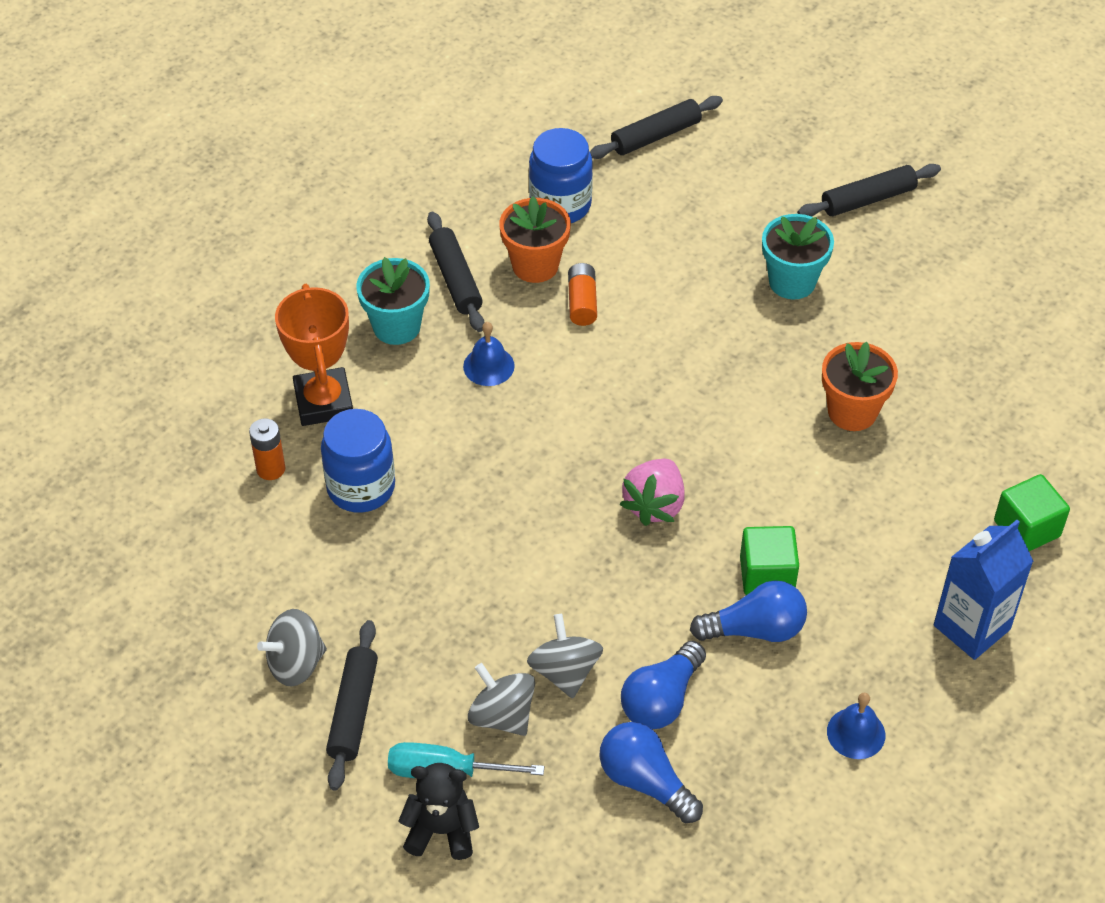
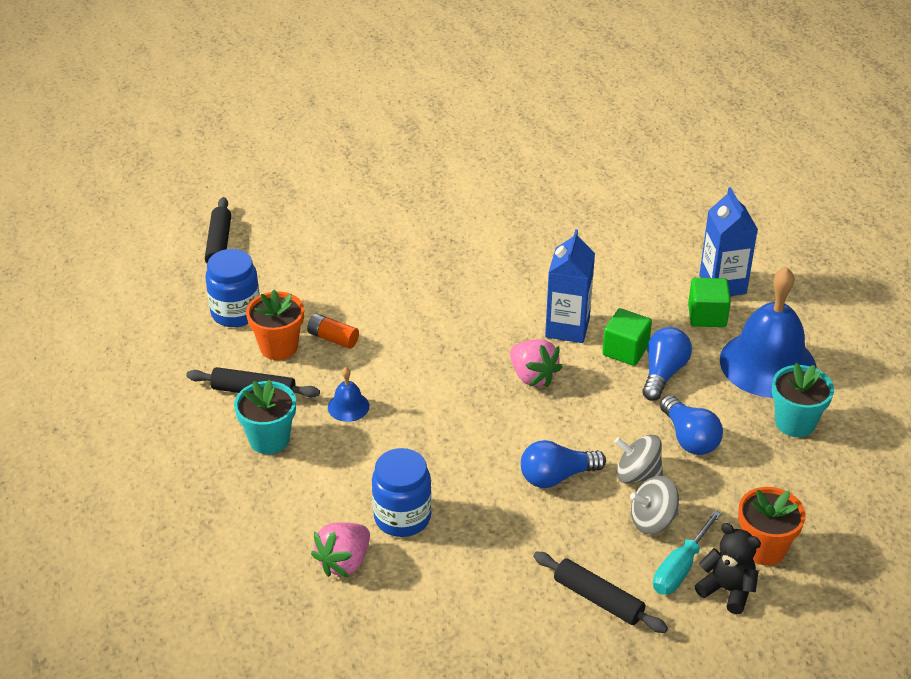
camera: 60 degrees left, 10 degrees down
(271, 469) = (344, 562): orange battery -> pink strawberry
(296, 663) = (535, 616): grey spinning top -> none
(323, 402) = (305, 507): orange trophy -> none
(441, 830) = (727, 590): black teddy bear -> black teddy bear turned 90 degrees clockwise
(645, 781) = (747, 472): blue light bulb -> blue light bulb (557, 476)
(762, 502) = (567, 328): none -> blue carton
(792, 282) = (402, 240): turquoise flower pot -> turquoise flower pot (795, 423)
(852, 411) = (527, 260): orange flower pot -> orange flower pot (764, 548)
(856, 733) = (768, 364): blue bell -> blue bell, size x2.37
(868, 199) = (364, 181): black rolling pin -> none
(1027, 528) = (667, 232): green cube -> green cube (707, 316)

